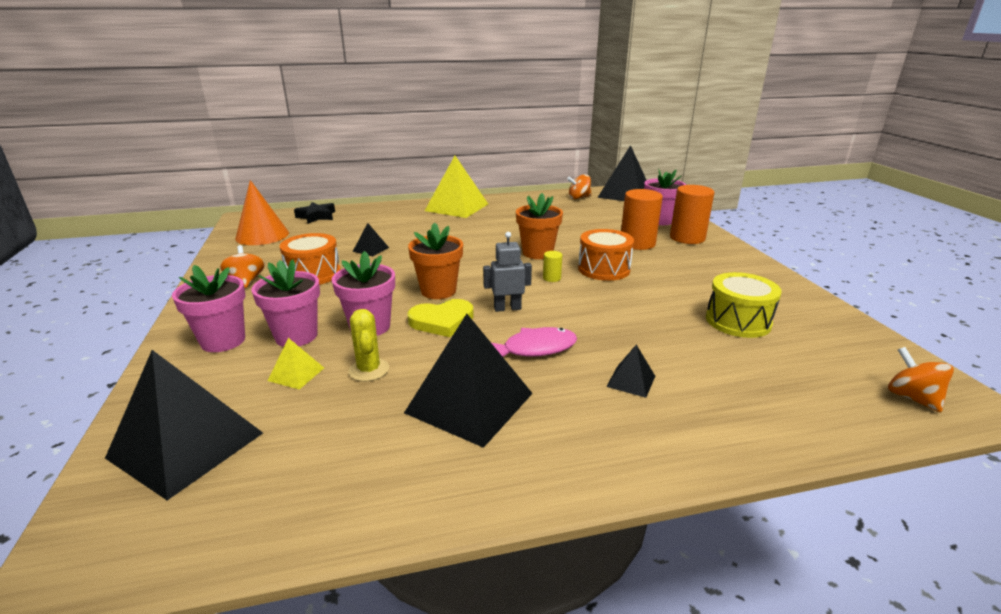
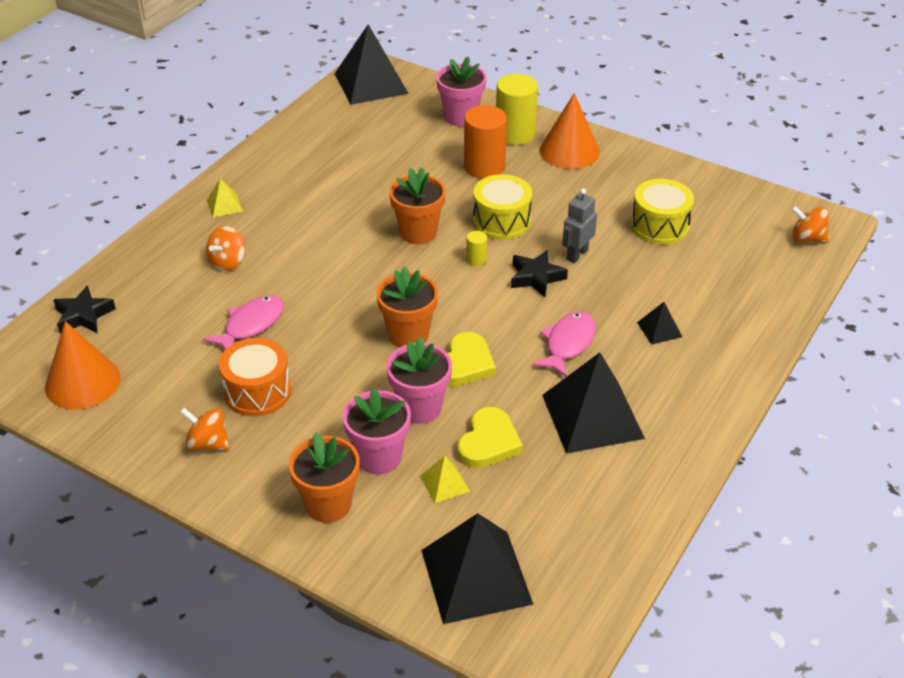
camera: 45 degrees left, 15 degrees up
(223, 341) = (328, 504): pink flower pot -> orange flower pot
(369, 370) = (488, 442): yellow cactus -> yellow heart
(371, 249) = (250, 325): black pyramid -> pink fish
(456, 207) = (224, 205): yellow pyramid -> yellow pyramid, size x0.45
(507, 308) = (492, 317): grey robot -> grey robot (577, 254)
(578, 304) = (536, 277): none -> black star
(579, 198) = (332, 115): orange spinning top -> orange spinning top (227, 262)
(604, 269) = (501, 221): orange drum -> yellow drum
(687, 238) = (515, 134): orange cylinder -> yellow cylinder
(718, 258) = (569, 151): none -> orange cone

